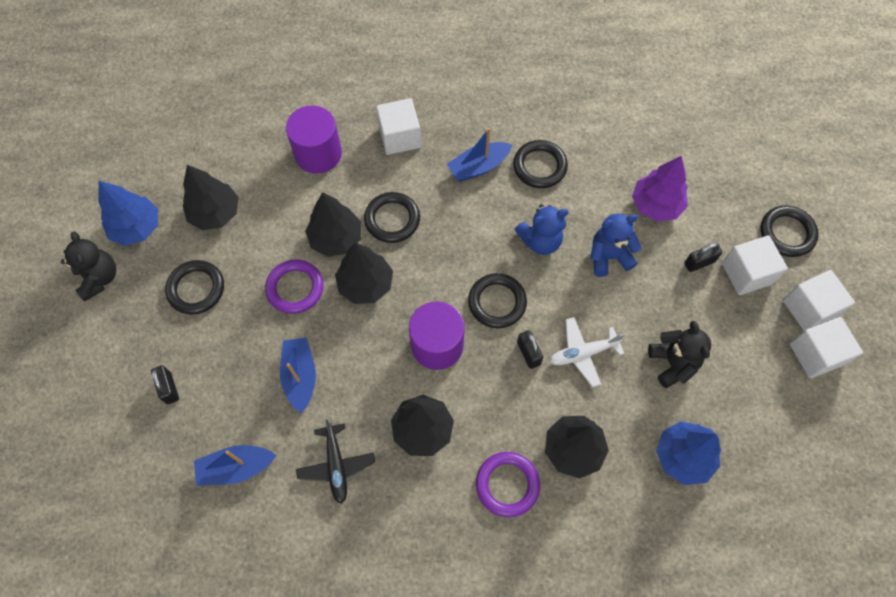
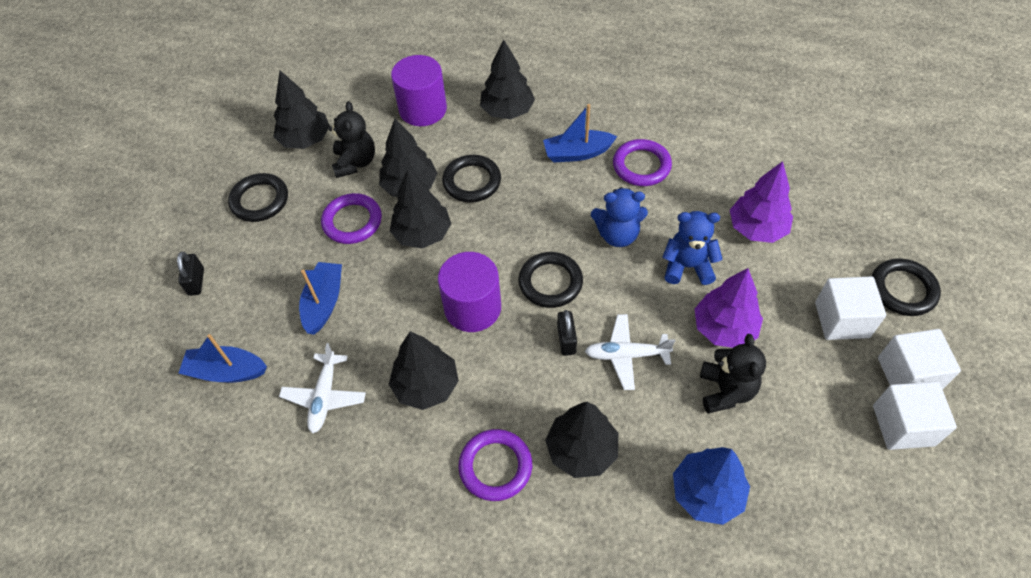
camera: 20 degrees right, 10 degrees down
(99, 278) = (177, 171): black teddy bear -> black teddy bear (355, 162)
(137, 228) = (230, 136): blue tree -> none
(336, 465) = (324, 397): black plane -> white plane
(399, 137) = (507, 111): white cube -> black tree
(539, 166) = (641, 166): black ring -> purple ring
(655, 307) = (724, 328): none -> purple tree
(699, 263) = (789, 296): black padlock -> none

